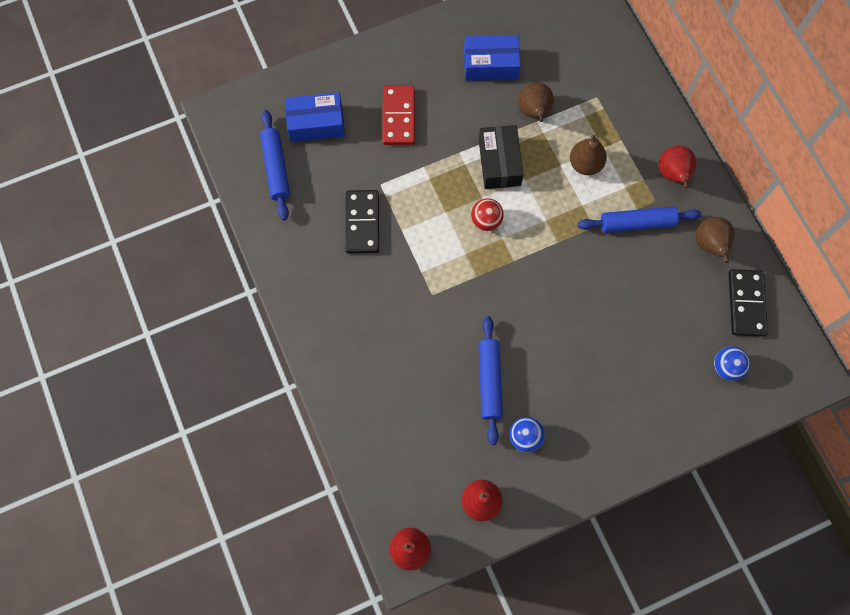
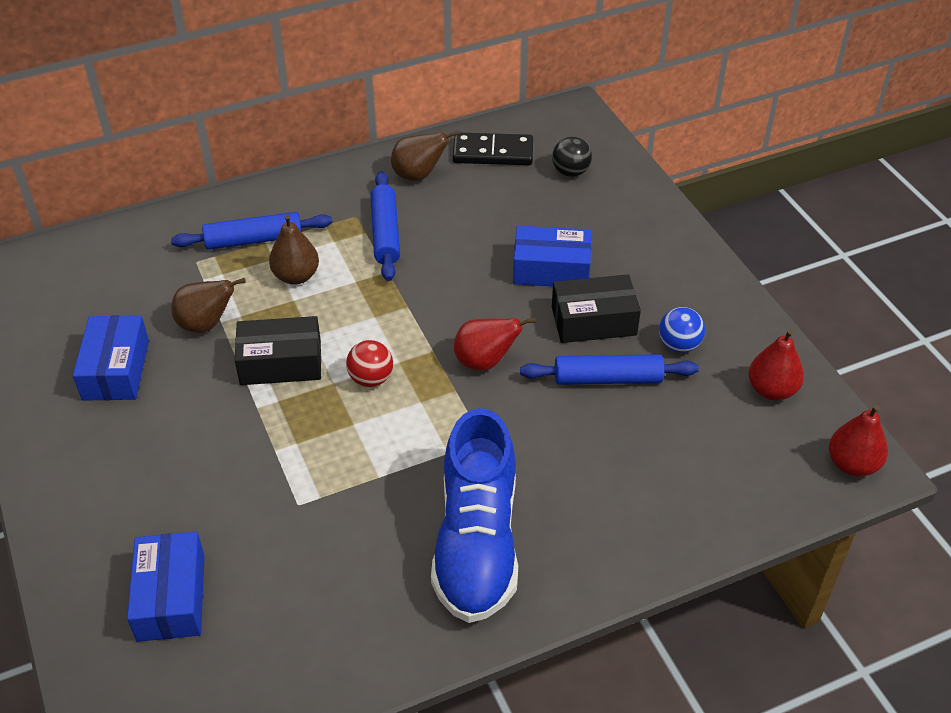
camera: 90 degrees left, 25 degrees down
(276, 168) = (249, 656): blue rolling pin -> blue rolling pin (254, 240)
(349, 290) = (477, 542): none -> blue shoe
(362, 223) = (363, 527): black domino -> none
(399, 117) = (182, 481): red domino -> none
(548, 375) = (593, 321): none -> black box
(603, 346) = (551, 269): none -> blue box
(673, 175) = (322, 199): red pear -> red pear (485, 361)
(726, 367) = (570, 172): blue ball -> black ball

